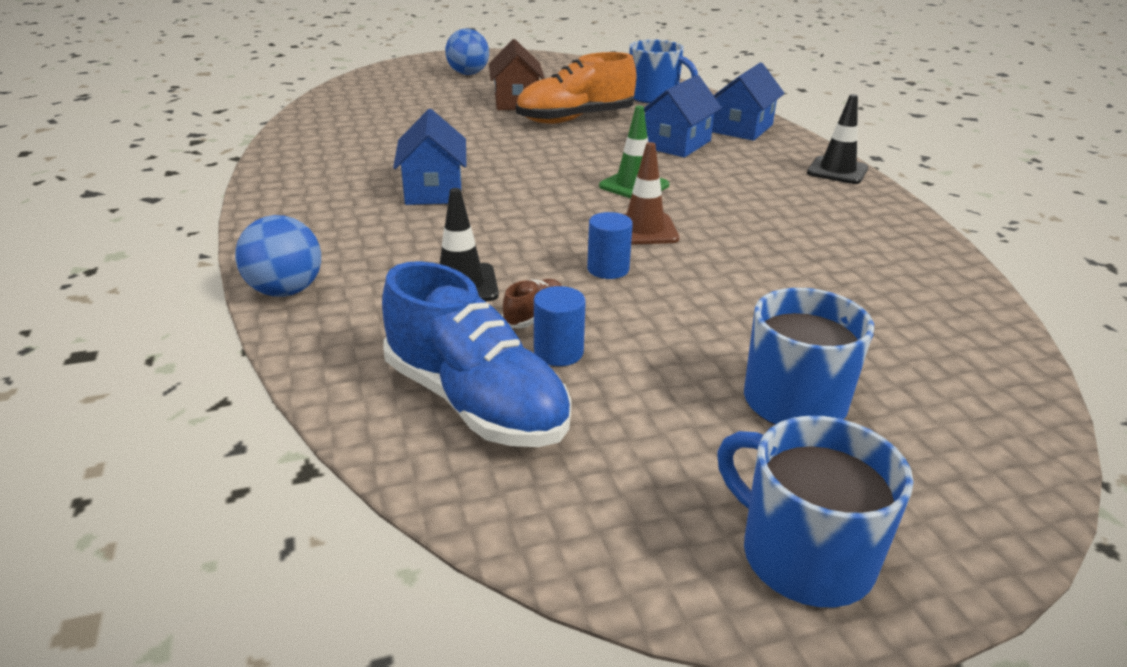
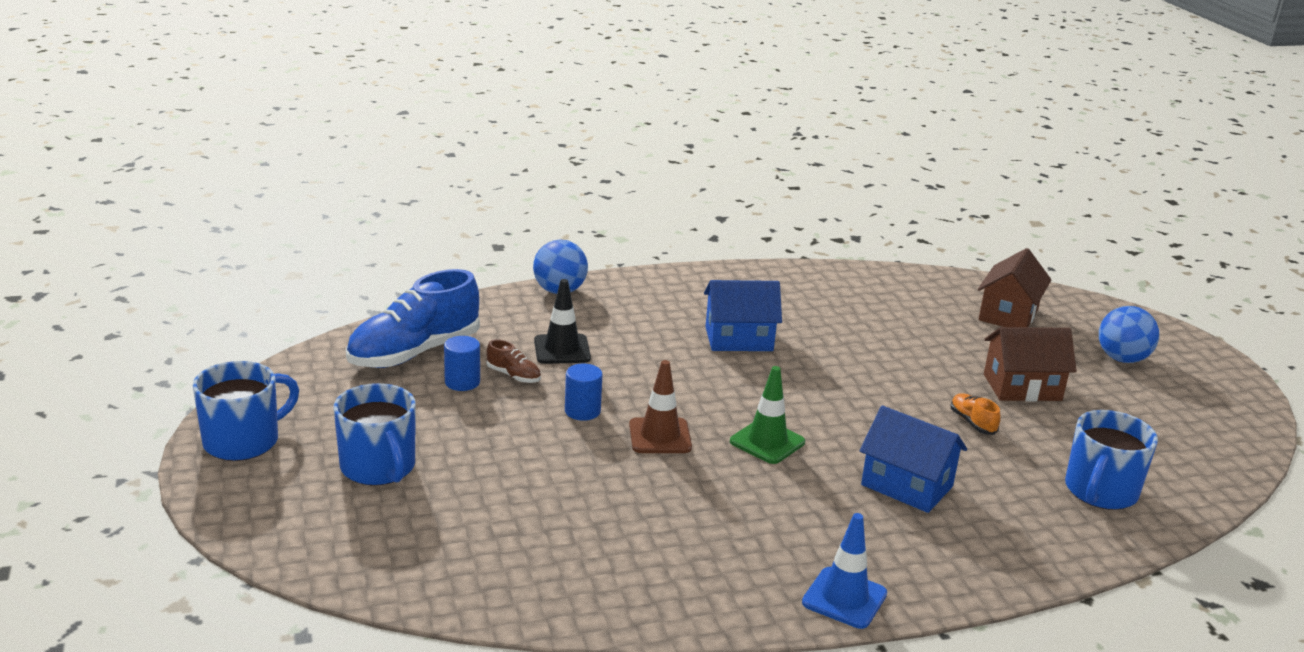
camera: 90 degrees right, 5 degrees down
(392, 94) = (1008, 315): none -> brown house
(575, 119) = (972, 422): orange shoe -> orange shoe, size x0.42
(742, 128) = (990, 548): blue house -> none
(837, 171) = (844, 598): black traffic cone -> blue traffic cone

